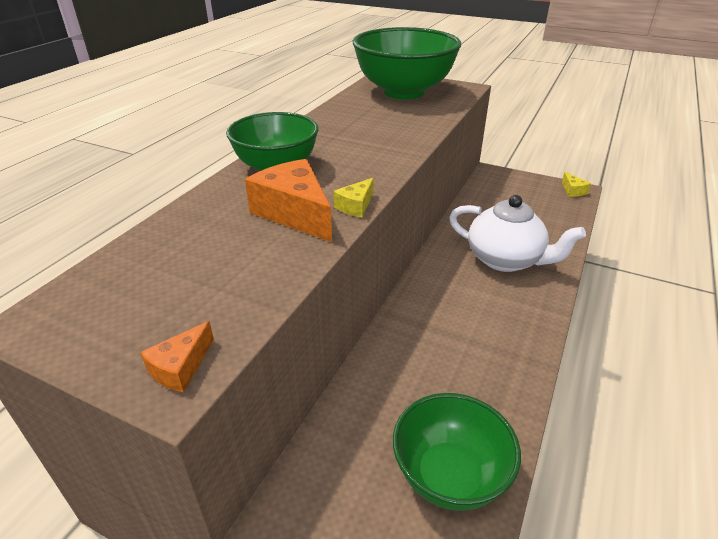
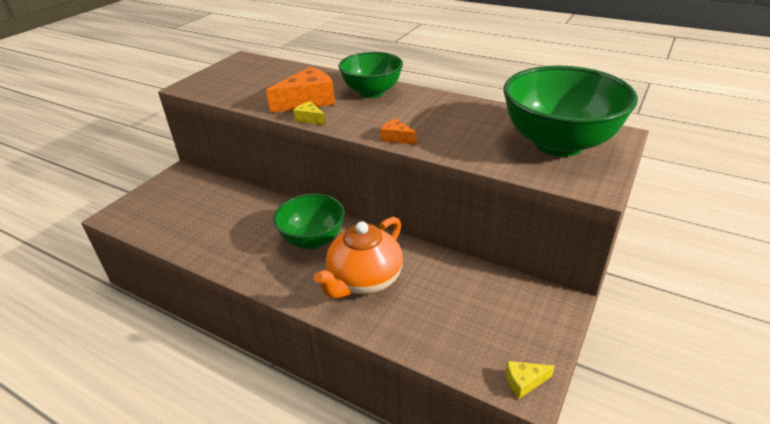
camera: 95 degrees right, 0 degrees up
(180, 368) = (194, 86): orange cheese -> orange cheese (396, 138)
(449, 476) = (172, 223): green bowl -> green bowl (313, 240)
(505, 260) = (364, 280): white teapot -> orange teapot

